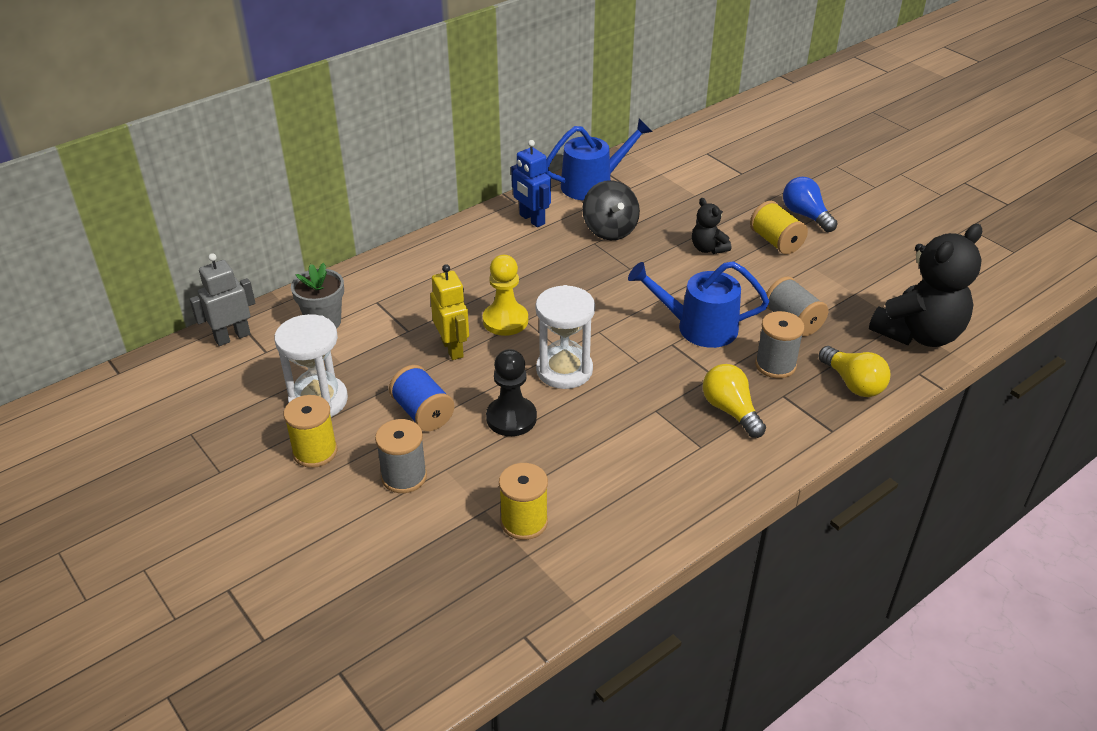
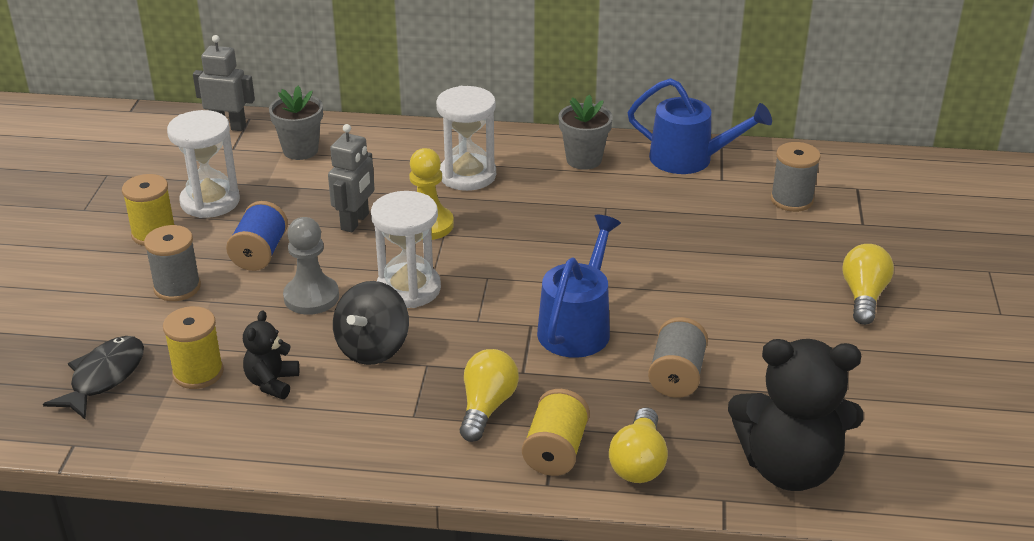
camera: 45 degrees right, 5 degrees down
(453, 348) = (355, 222): yellow robot -> grey robot
(463, 575) = (104, 377): none -> black fish
(475, 272) = (467, 175): none -> white hourglass
(511, 418) = (311, 297): black pawn -> grey pawn
(531, 219) = (584, 160): blue robot -> grey flower pot
(610, 230) = (639, 204): black spinning top -> black spinning top (372, 348)
(698, 327) = (577, 326): blue watering can -> blue watering can turned 60 degrees clockwise
(708, 248) = (704, 269): black teddy bear -> black teddy bear (272, 383)
(775, 365) = (592, 399): grey spool -> grey spool (791, 200)
(776, 242) = (786, 301): yellow spool -> yellow spool (555, 451)
(805, 215) = (863, 296): blue light bulb -> yellow light bulb

